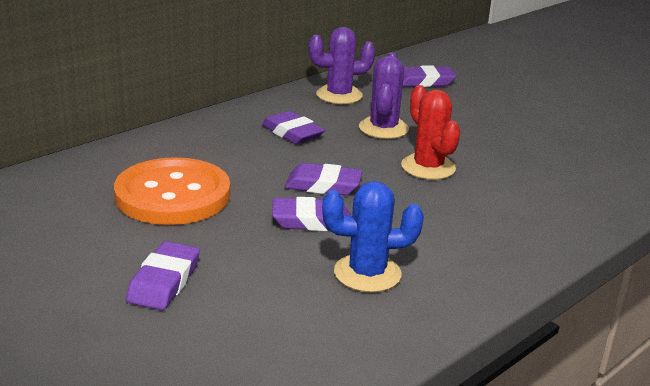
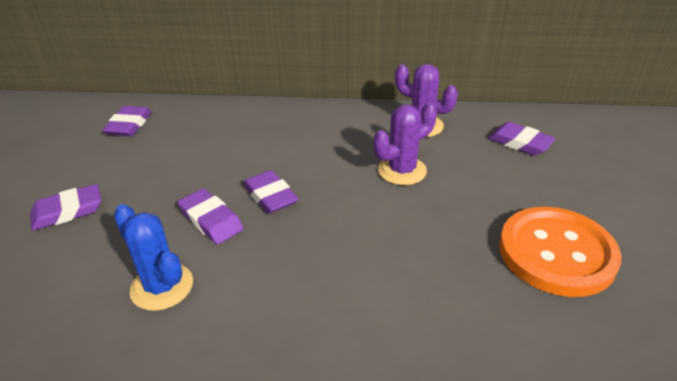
camera: 50 degrees right, 10 degrees up
(173, 195) = (179, 153): orange button -> orange button (556, 253)
(292, 133) = (329, 142): purple eraser -> purple eraser (129, 125)
(428, 167) = (371, 224): red cactus -> none

